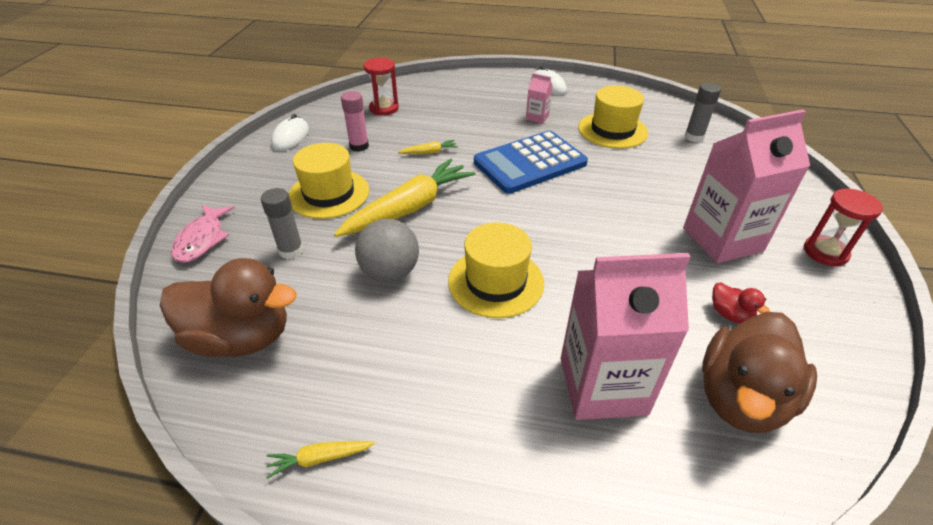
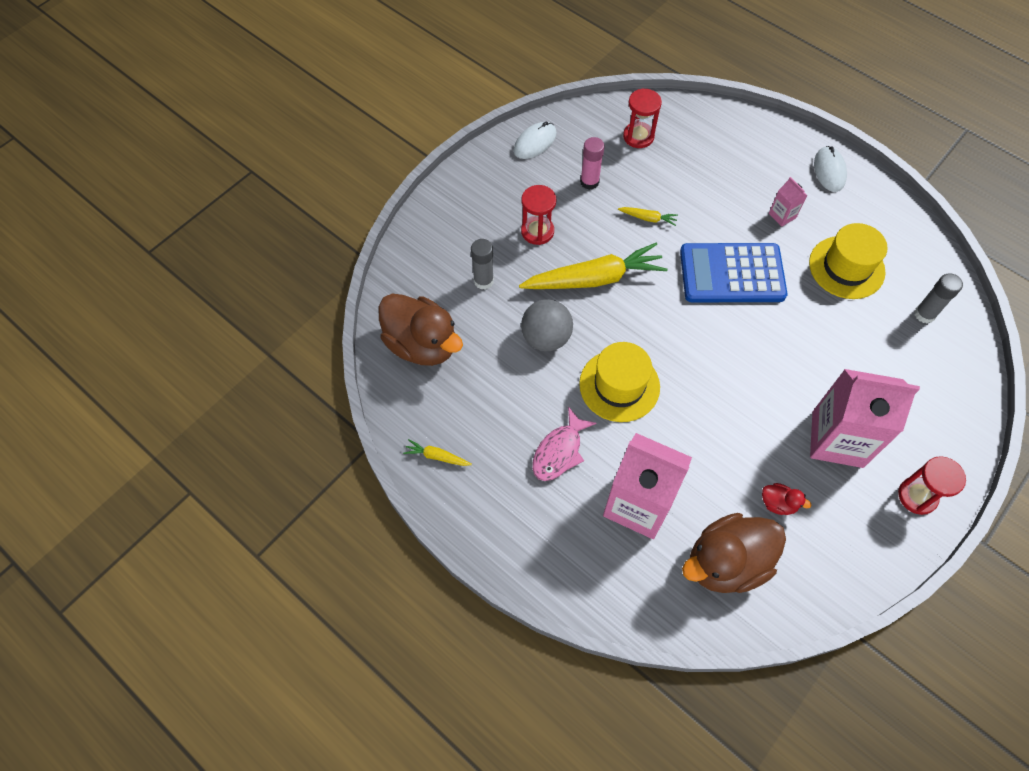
camera: 30 degrees right, 20 degrees up
(202, 239) = (424, 238): pink fish -> pink fish (559, 451)
(329, 194) = (537, 231): yellow hat -> red hourglass
(730, 314) = (778, 503): red duck -> red duck turned 60 degrees counterclockwise

